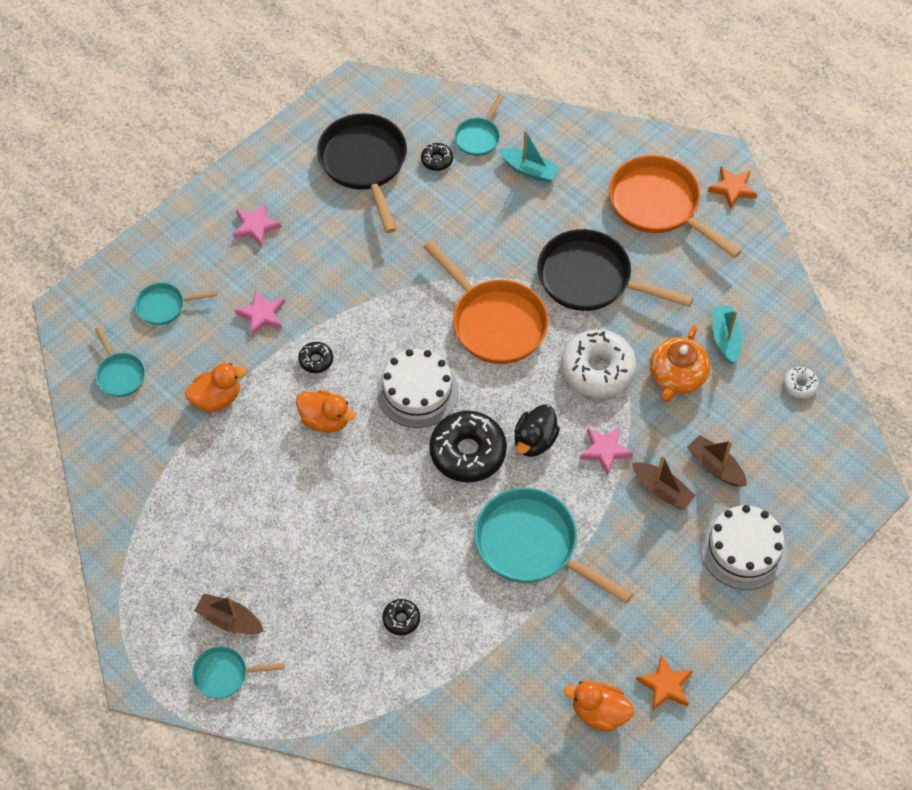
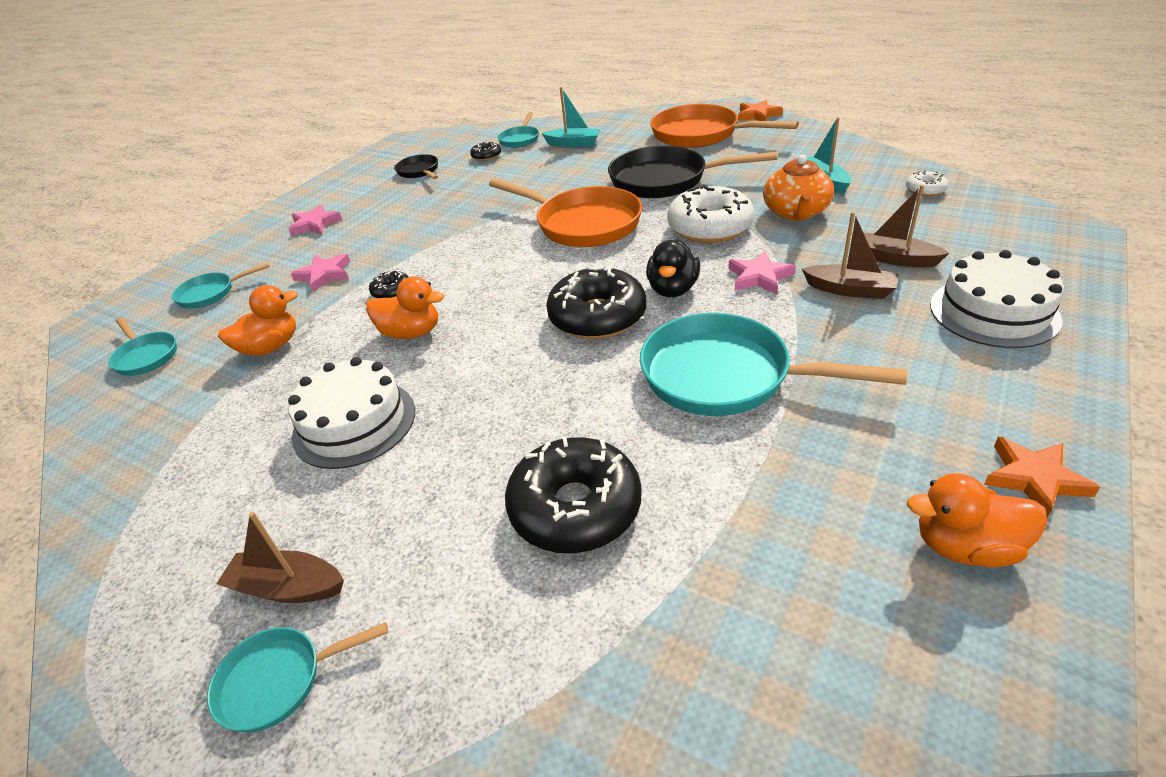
camera: 10 degrees left, 20 degrees down
(365, 164) = (419, 171): black pan -> black pan, size x0.51
(401, 619) = (575, 508): black donut -> black donut, size x2.15
(417, 391) = (517, 286): white cake -> white cake (354, 423)

